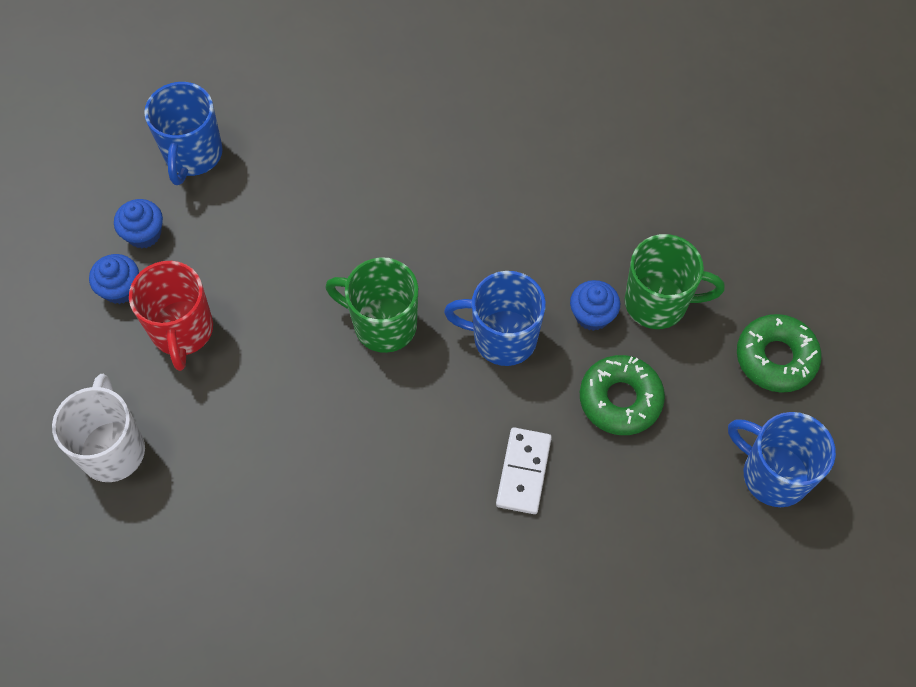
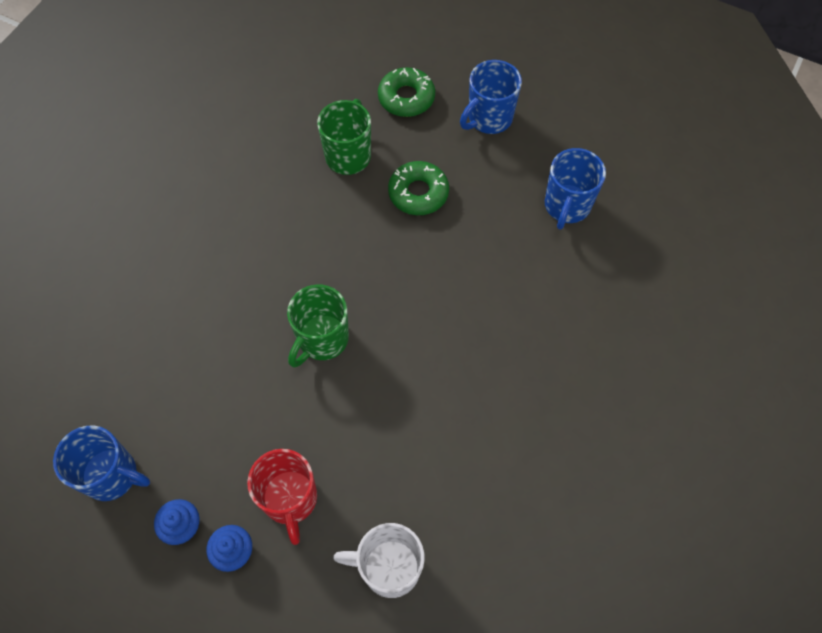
camera: 80 degrees left, 0 degrees up
(182, 331) = (290, 499): red mug -> red mug turned 75 degrees clockwise
(502, 338) = (353, 258): blue mug -> blue mug (567, 206)
(524, 472) = (462, 263): white domino -> none
(592, 315) = (348, 197): blue cupcake -> none

